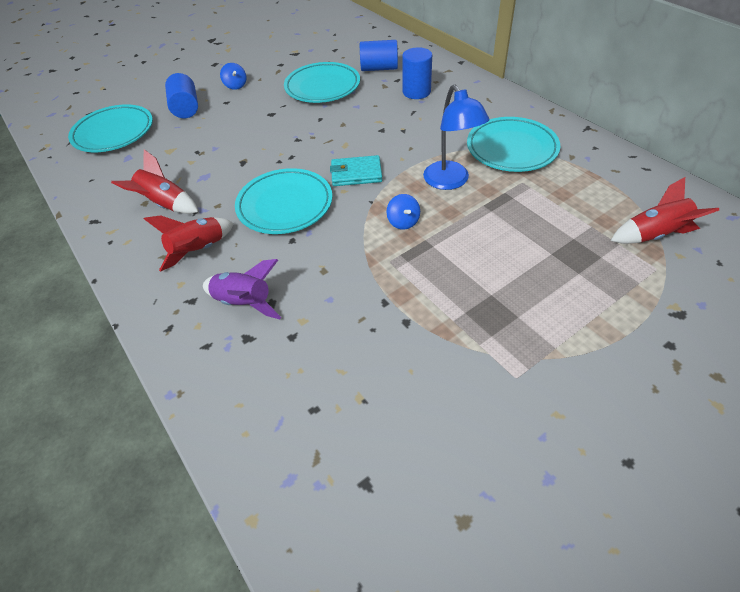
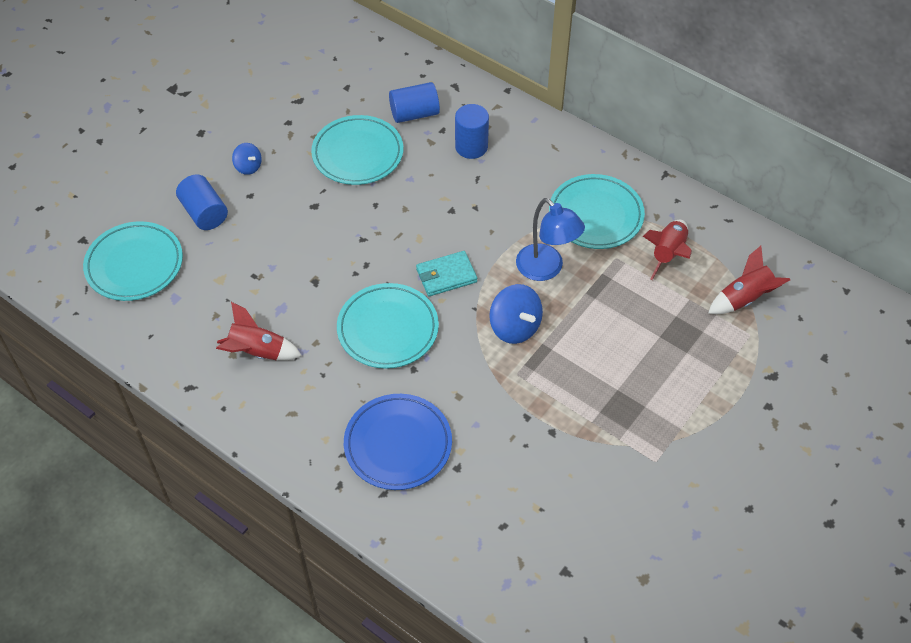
camera: 20 degrees left, 5 degrees up
(199, 250) = (324, 399): red rocket -> red rocket (668, 254)
(244, 302) = (398, 444): purple rocket -> blue plate
(403, 222) = (515, 327): blue spinning top -> blue spinning top, size x1.72

